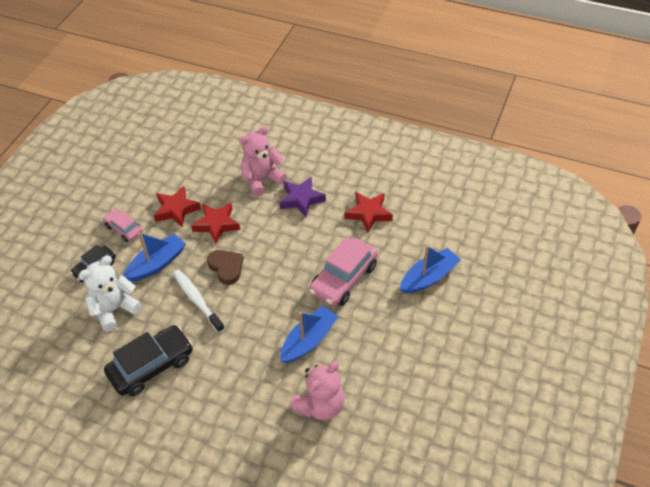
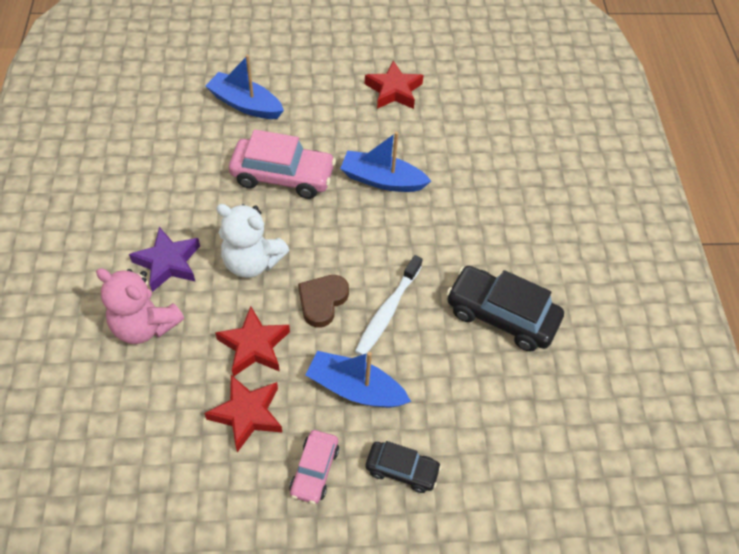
camera: 120 degrees left, 5 degrees up
(114, 309) = (452, 402): white teddy bear -> white teddy bear (252, 262)
(320, 405) = (451, 145): pink teddy bear -> none
(368, 213) = (168, 183): red star -> red star (394, 91)

